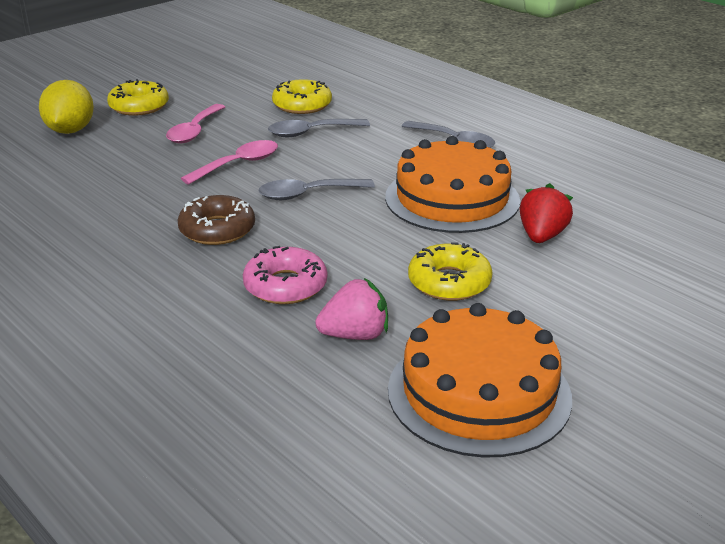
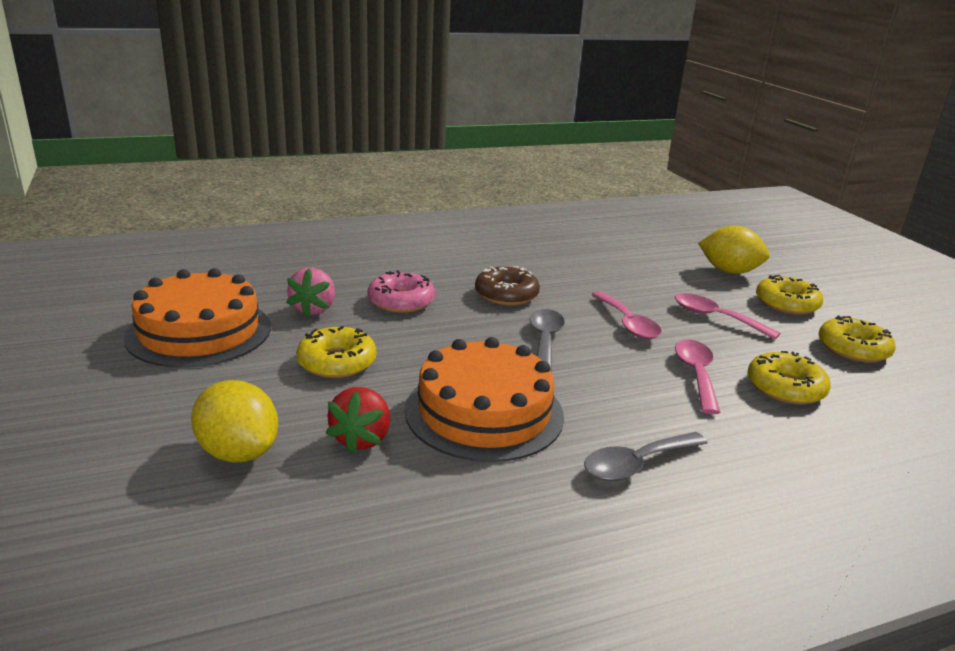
camera: 110 degrees right, 5 degrees down
(214, 85) = (853, 349): none -> yellow donut
(311, 132) = (696, 374): grey spoon -> pink spoon
(541, 236) = (362, 439): red strawberry -> red strawberry turned 60 degrees clockwise
(619, 280) = (238, 452): none -> yellow lemon

